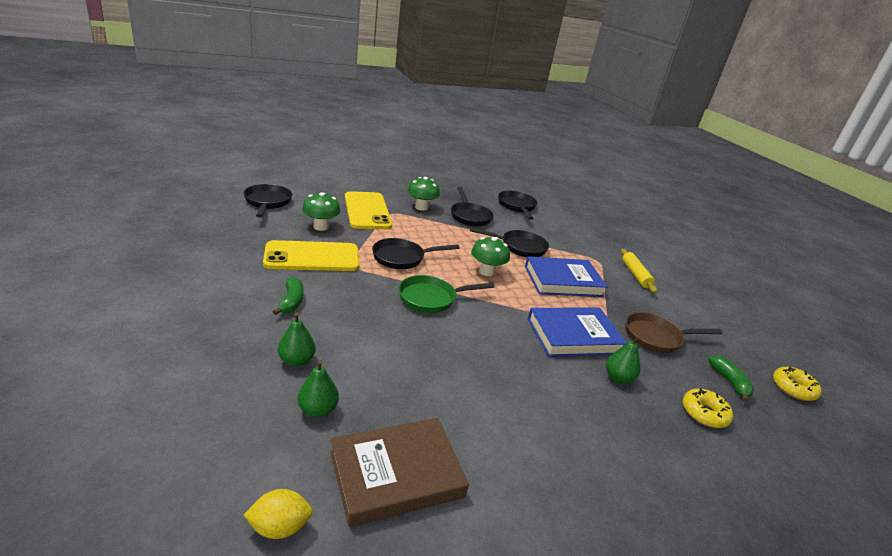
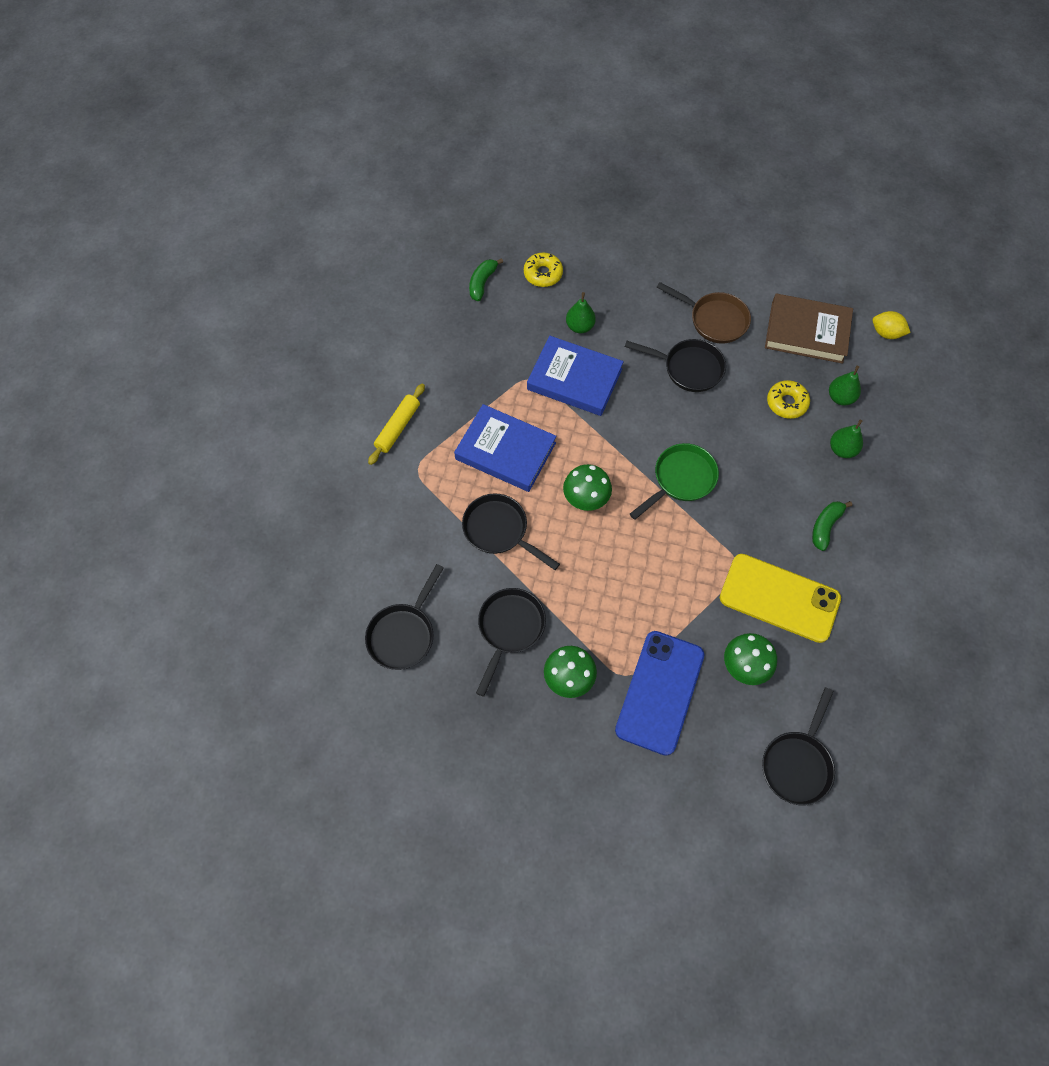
camera: 140 degrees left, 35 degrees up
(367, 211) = (660, 692): yellow phone -> blue phone
(402, 258) = (672, 560): black pan -> black pan (688, 368)
(431, 298) = (680, 479): green pan -> green pan turned 60 degrees counterclockwise
(656, 337) = (490, 345): brown pan -> brown pan (714, 320)
(793, 388) = (431, 255): yellow donut -> yellow donut (786, 403)

